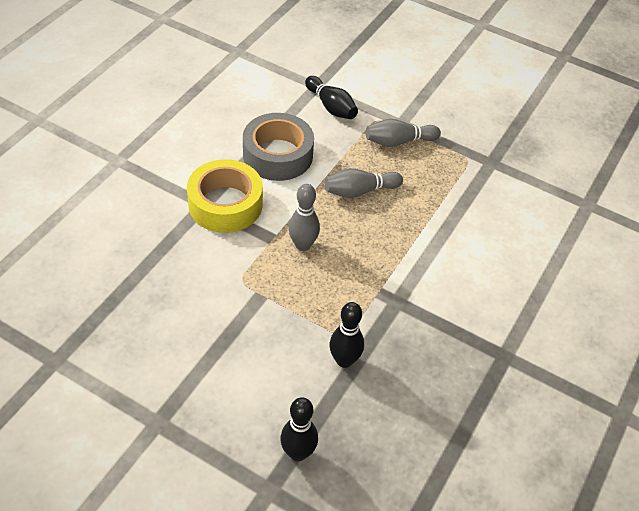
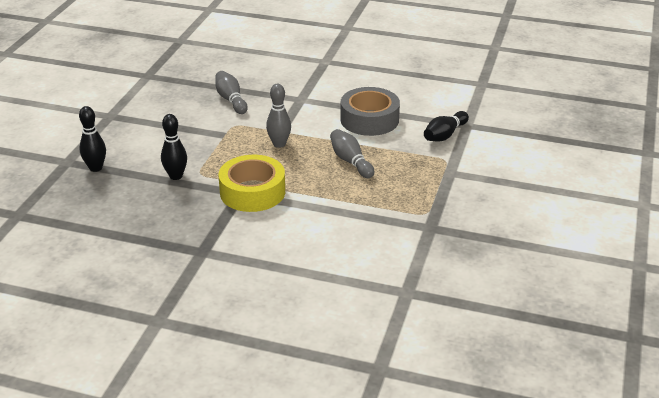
camera: 80 degrees right, 15 degrees down
(225, 204) = (304, 107): yellow tape -> yellow tape (252, 192)
(399, 141) = (423, 173): grey bowling pin -> grey bowling pin (231, 100)

